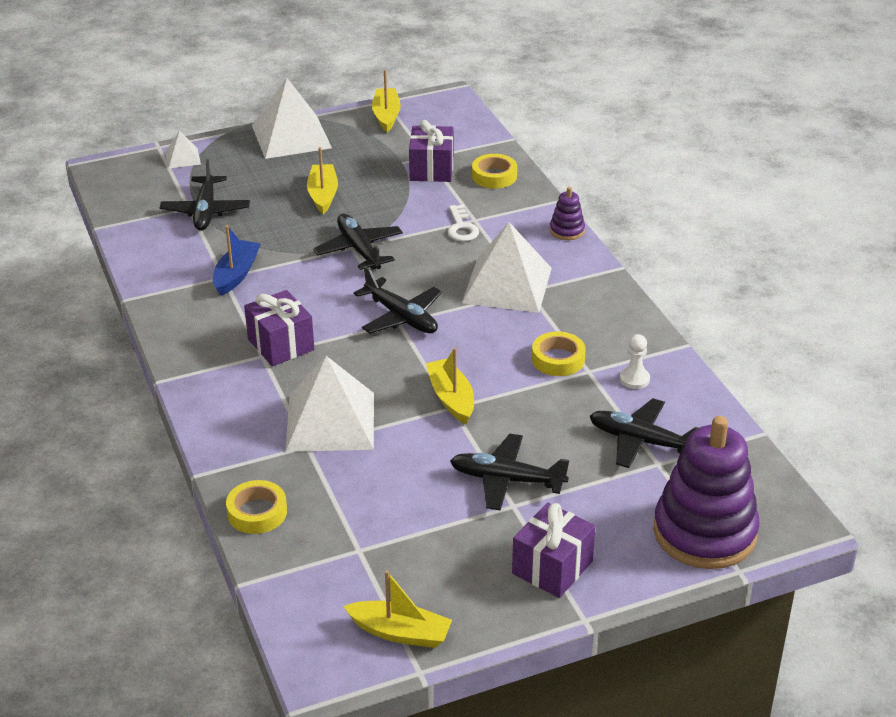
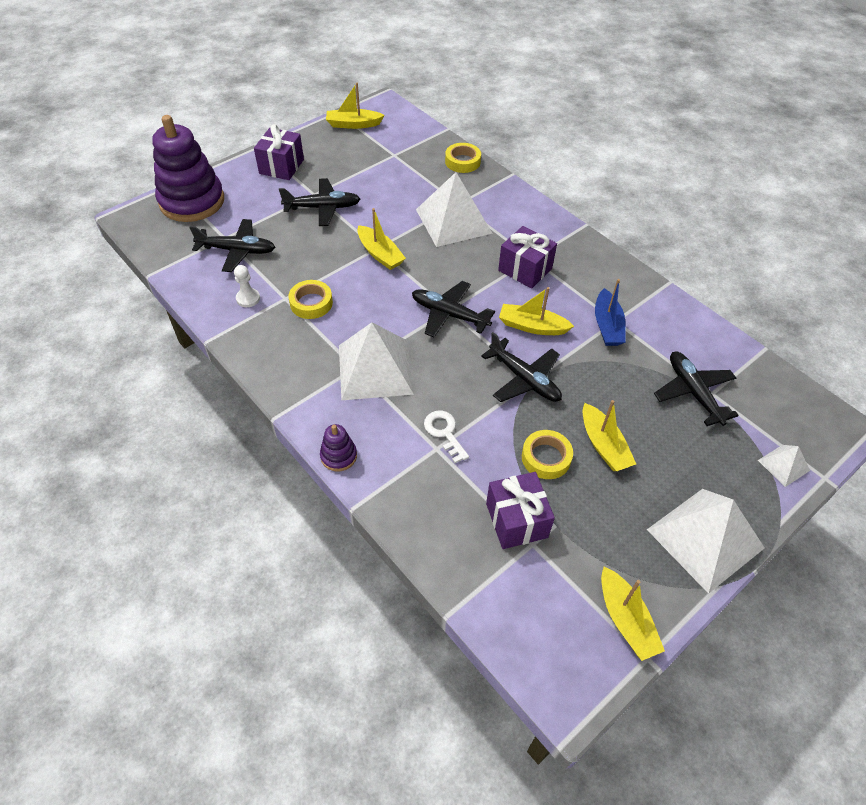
camera: 160 degrees right, 15 degrees up
(317, 289) = (532, 326): none -> yellow boat
(494, 176) = (443, 528): yellow tape -> yellow tape (546, 458)

